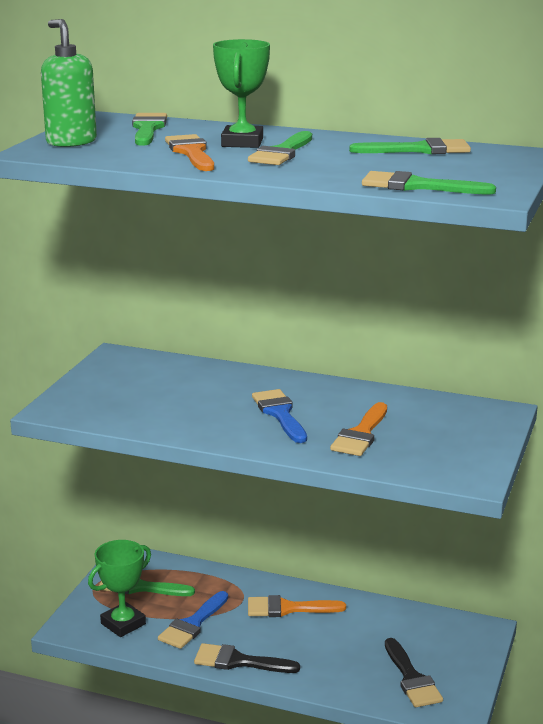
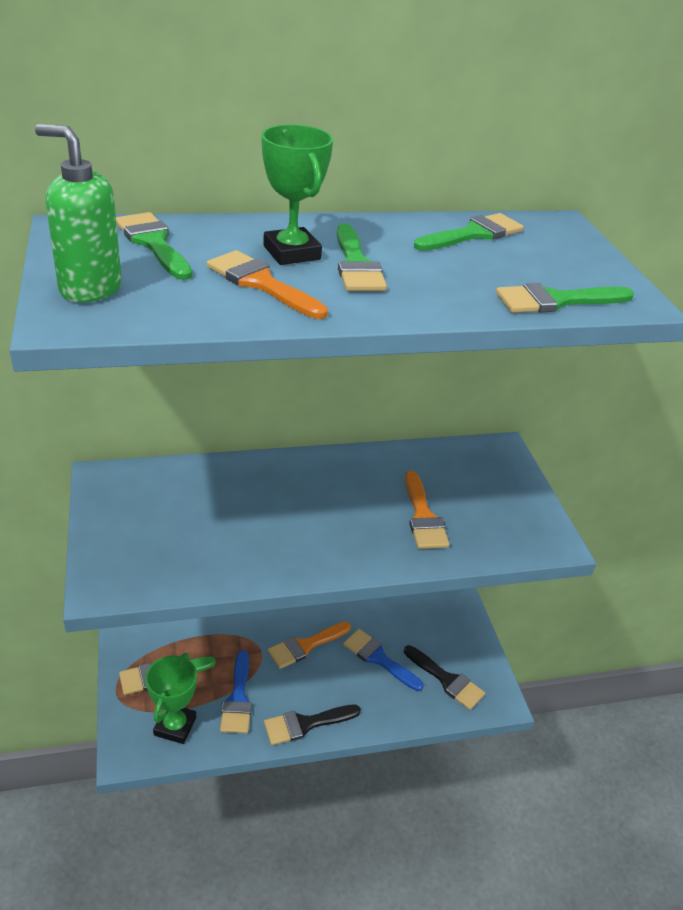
camera: 35 degrees left, 15 degrees up
(279, 414) = (332, 513): blue brush -> blue brush (378, 658)

